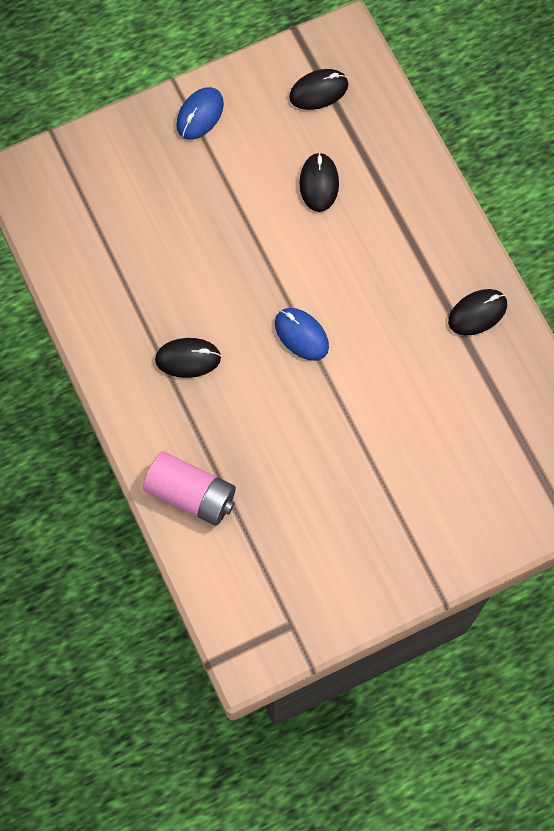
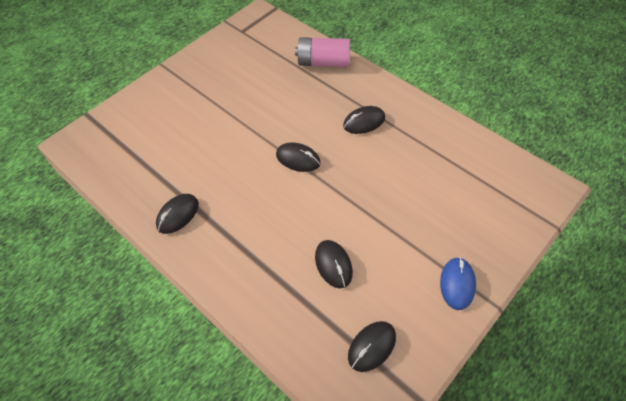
camera: 160 degrees right, 15 degrees down
(301, 335) = (298, 159): blue mouse -> black mouse

